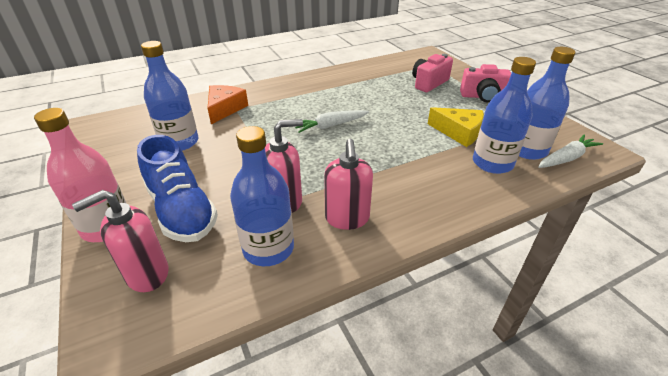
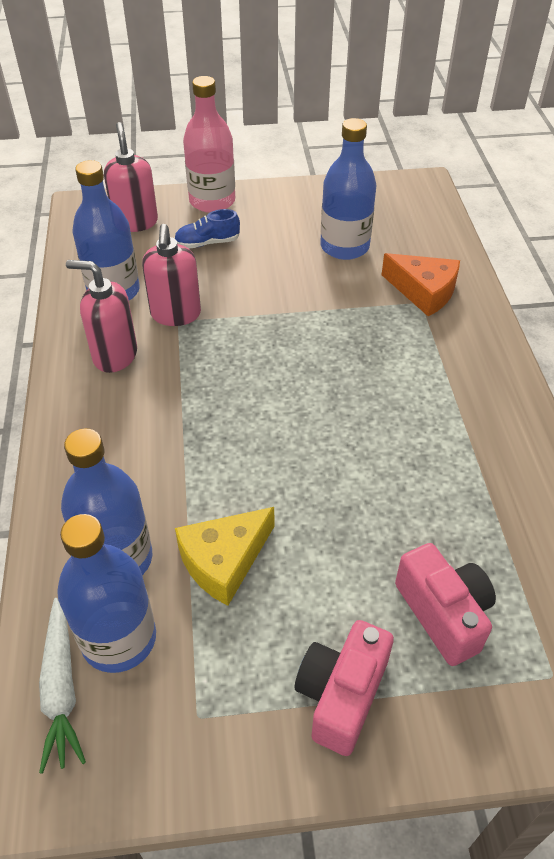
camera: 110 degrees right, 10 degrees up
(182, 210) = (207, 243): blue shoe -> blue shoe, size x0.50
(330, 126) = (324, 394): white carrot -> none

